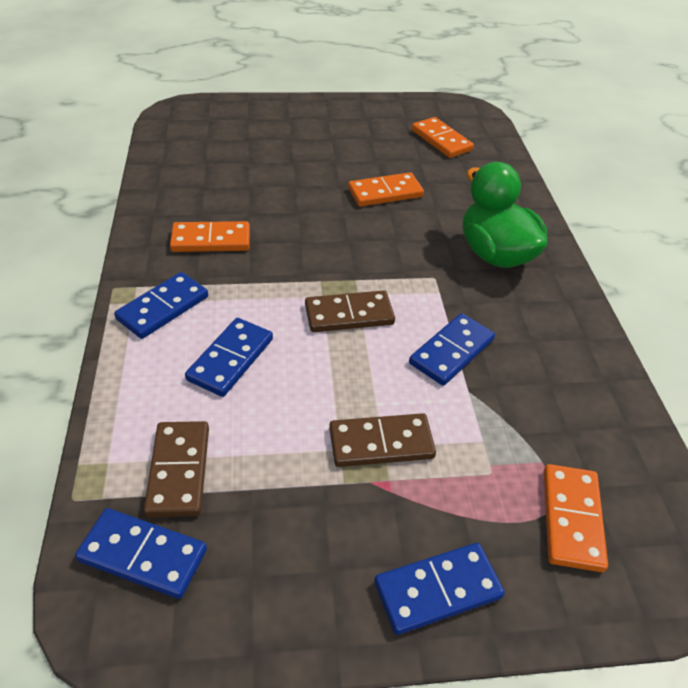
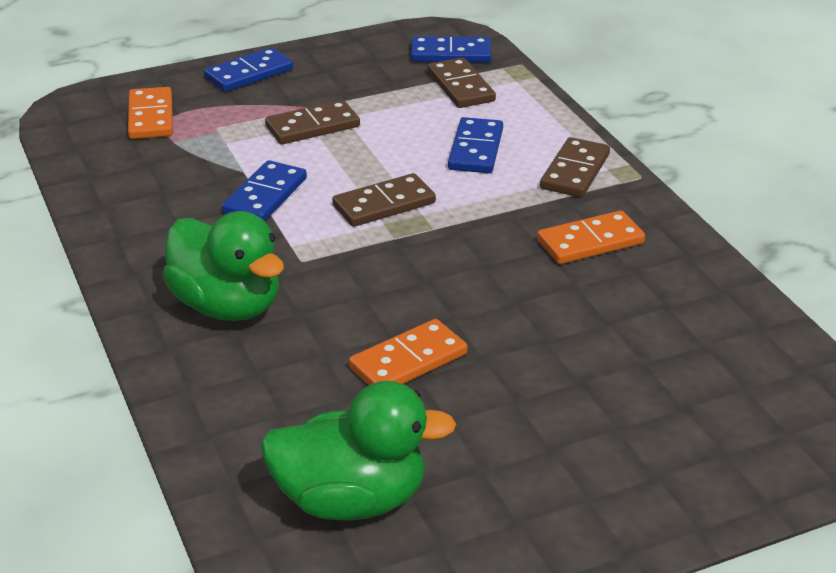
camera: 165 degrees right, 10 degrees down
(163, 308) = (575, 171): blue domino -> brown domino
(441, 140) = (351, 500): orange domino -> green duck

